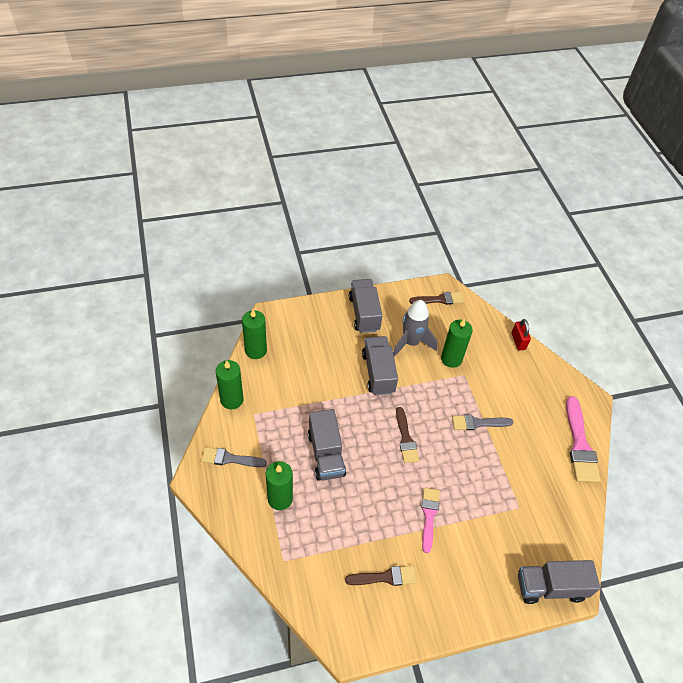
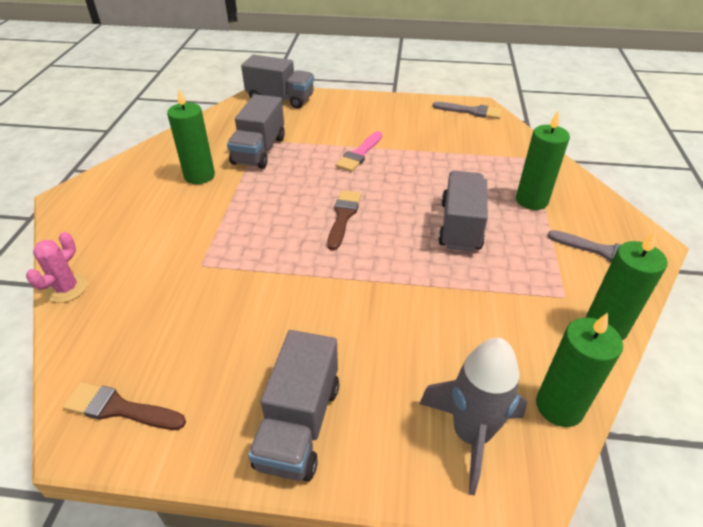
camera: 155 degrees left, 10 degrees down
(378, 373) = (335, 303): grey truck -> grey truck (259, 150)
(385, 577) = (429, 130): brown brush -> none
(411, 343) = (245, 336): grey rocket -> grey rocket (471, 435)
(451, 359) = (199, 292): green candle -> green candle (199, 176)
(478, 423) = (235, 209): grey brush -> grey brush (471, 111)
(518, 341) = (67, 288): red padlock -> pink cactus
(580, 445) = (138, 165): pink brush -> none

